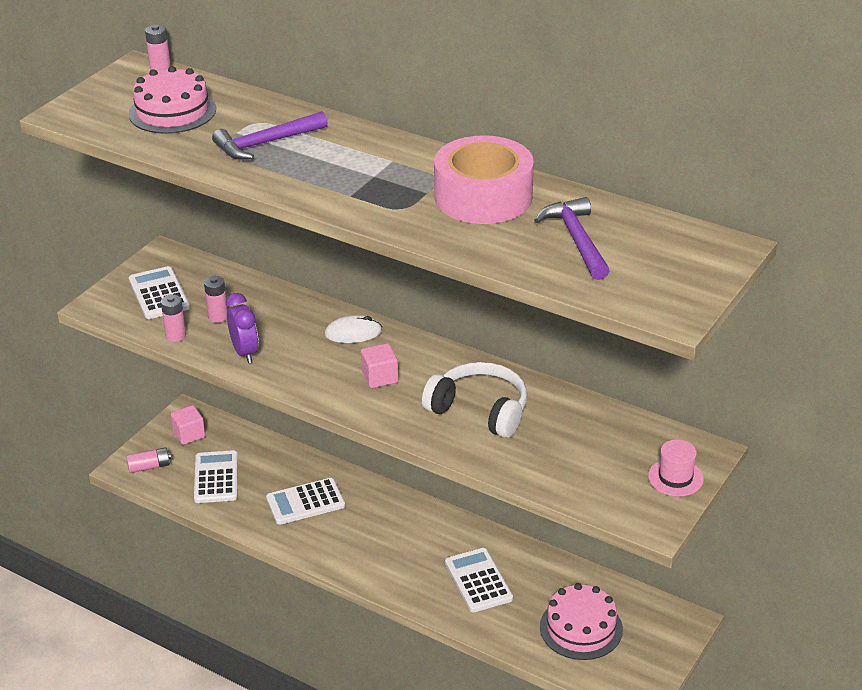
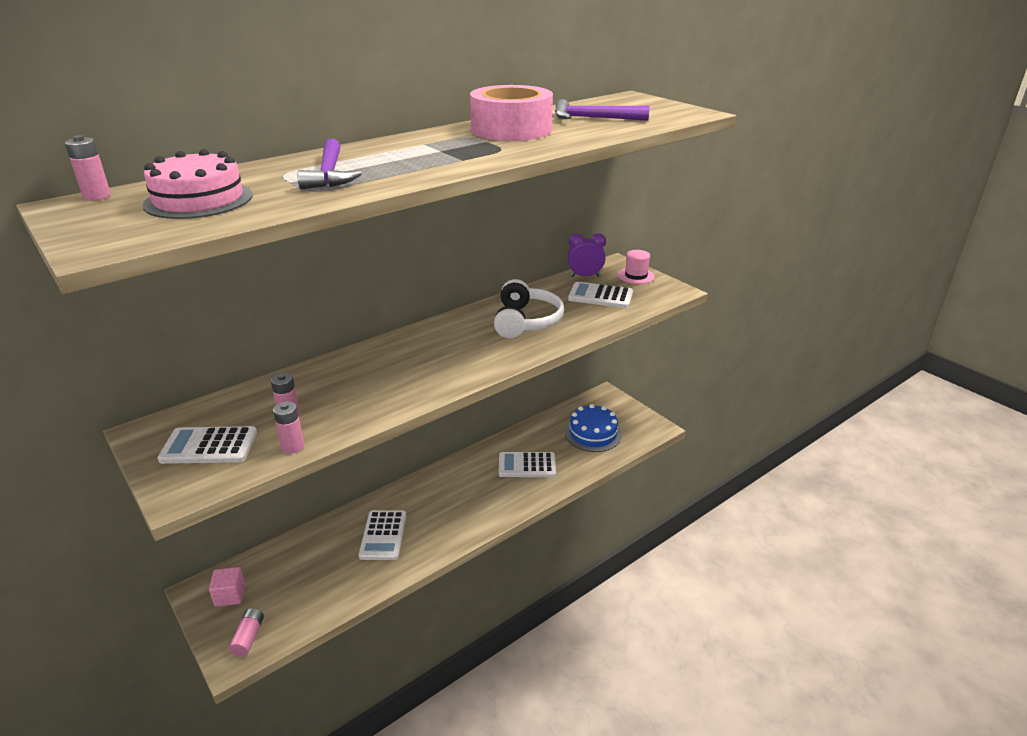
camera: 70 degrees left, 5 degrees down
(216, 477) = (306, 588): white calculator -> white calculator (600, 296)
(245, 352) = (360, 410): purple clock -> purple clock (585, 276)
(353, 333) = (385, 352): white mouse -> none
(380, 377) = (454, 352): pink cube -> none
(479, 410) = (526, 321): white headphones -> white headphones turned 135 degrees clockwise
(581, 628) = (593, 434): pink cake -> blue cake

